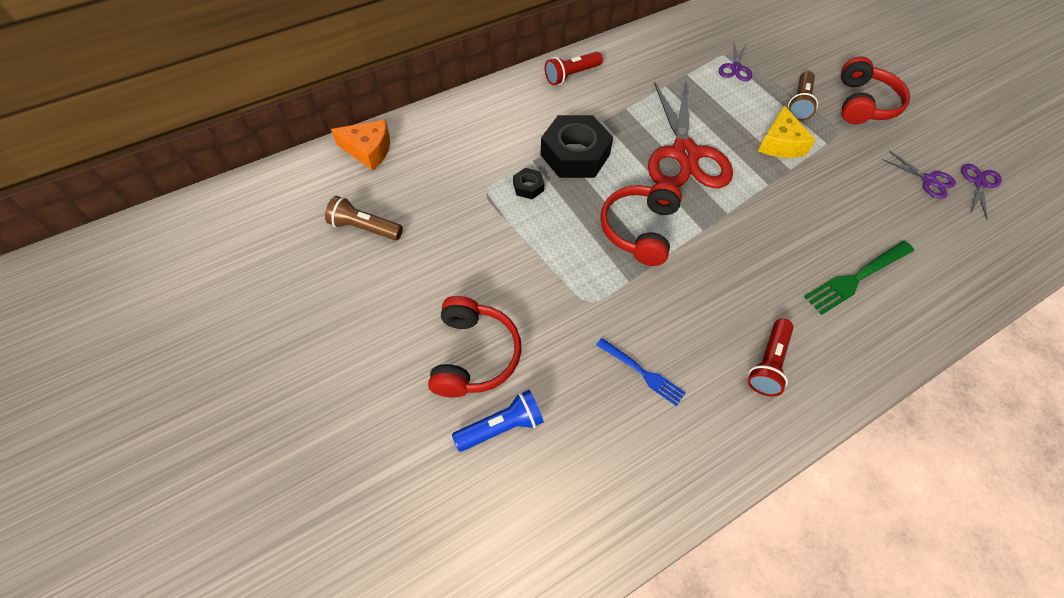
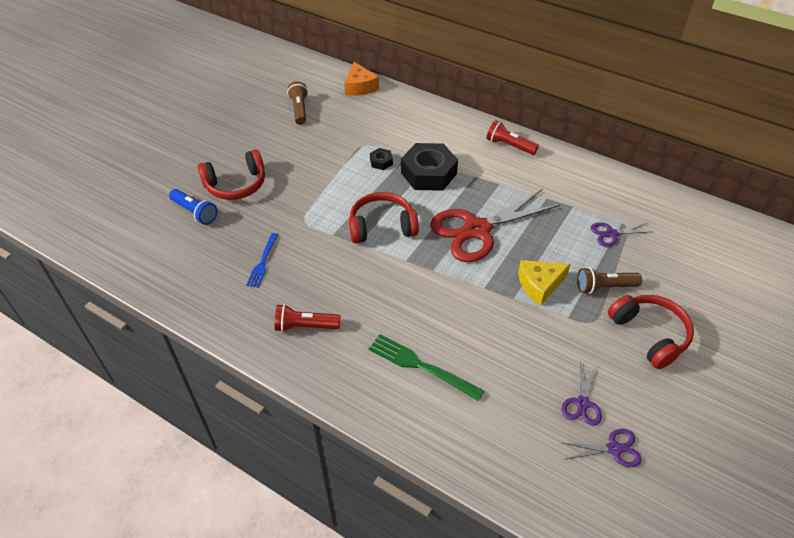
camera: 65 degrees right, 10 degrees down
(863, 104) = (649, 334): red headphones -> red headphones turned 105 degrees counterclockwise

